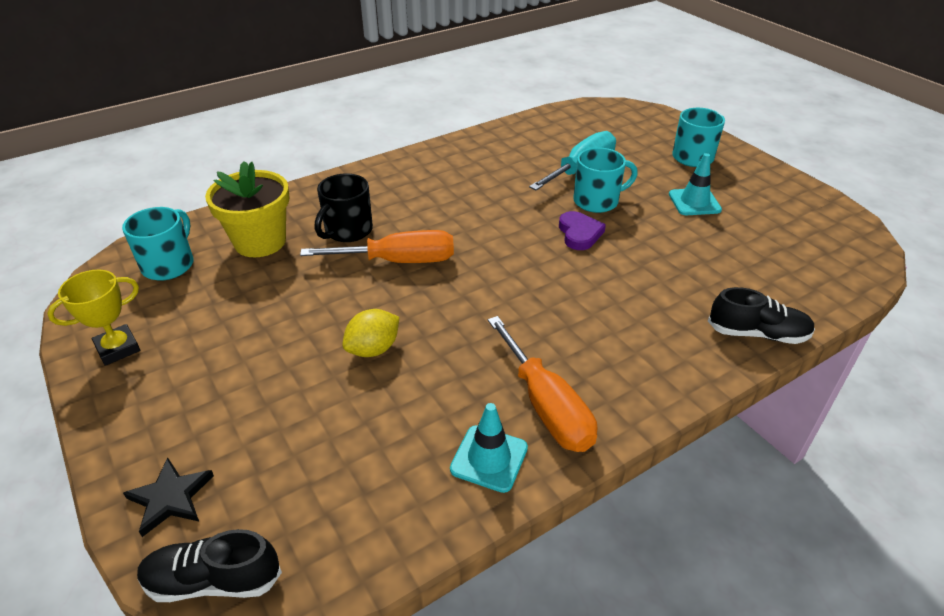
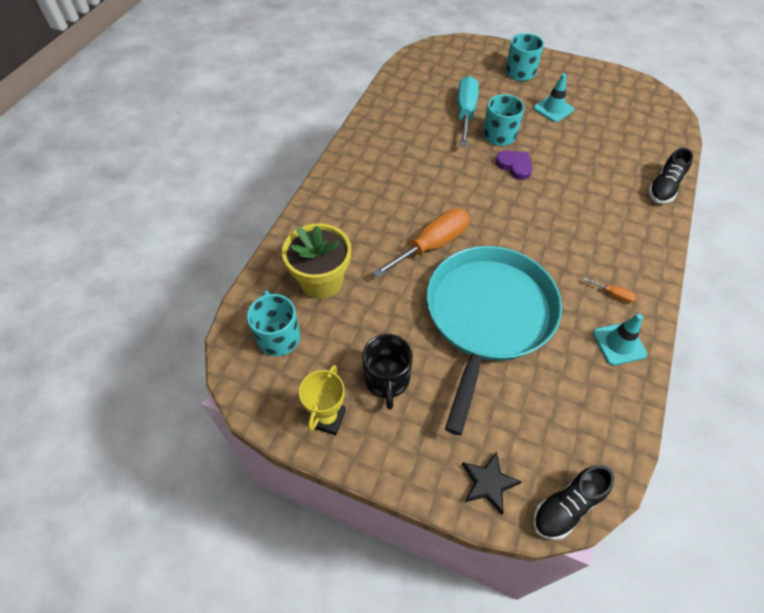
camera: 35 degrees left, 15 degrees up
(347, 231) = (371, 239): black mug -> black mug (387, 380)
(373, 349) = (488, 316): yellow lemon -> turquoise pan
(546, 406) = (613, 295): orange screwdriver -> orange screwdriver, size x0.42
(757, 334) = (664, 188): black shoe -> black shoe turned 150 degrees clockwise

